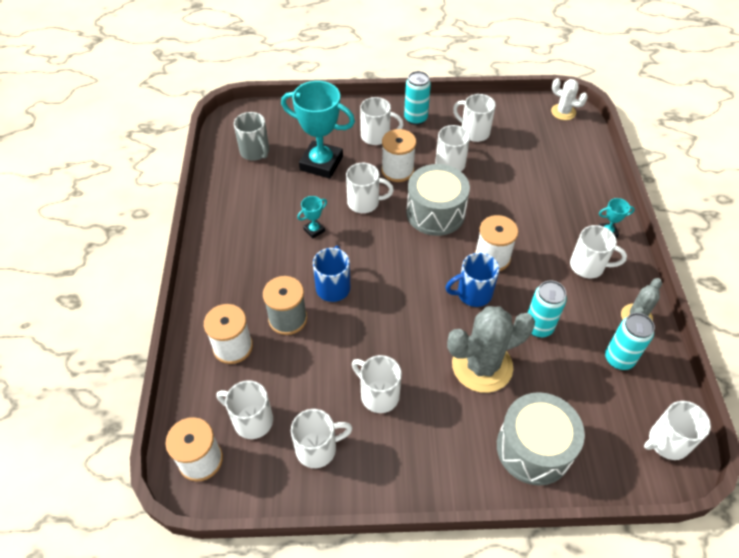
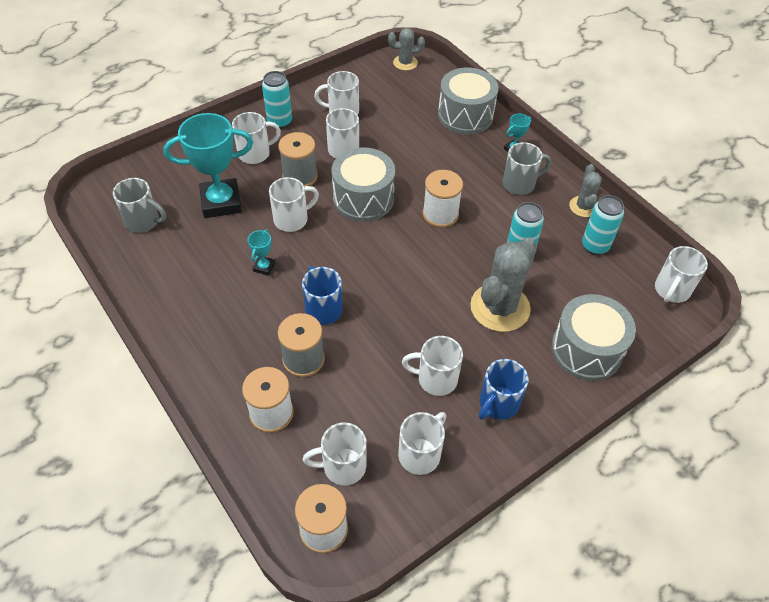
camera: 35 degrees left, 0 degrees up
(397, 170) = (300, 176): white spool -> grey spool
(473, 294) = (448, 252): blue mug -> blue mug (498, 404)
(563, 112) = (405, 63): white cactus -> grey cactus
(584, 181) = (465, 115): none -> grey drum
(588, 266) = (520, 184): white mug -> grey mug

